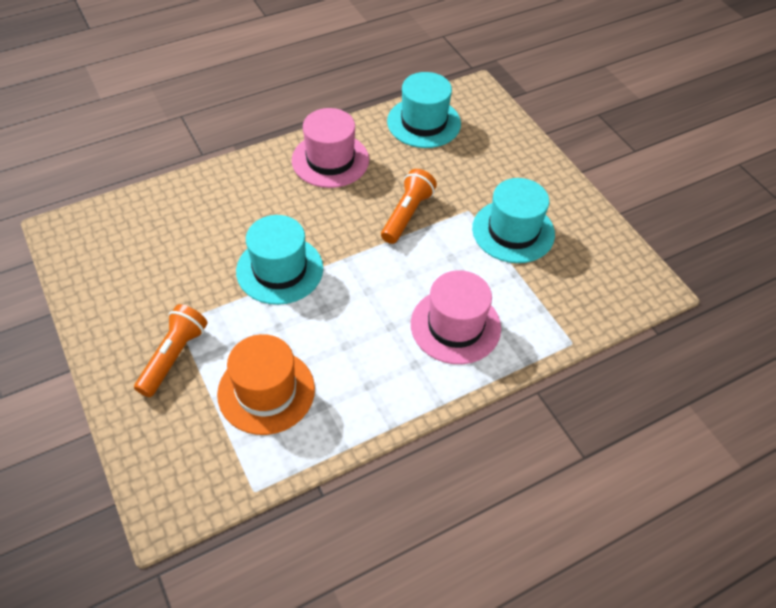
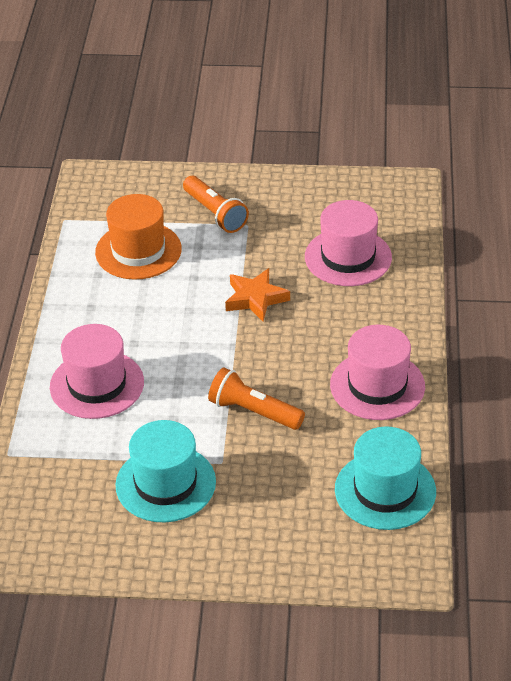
camera: 125 degrees right, 10 degrees down
(188, 232) = (348, 257): none -> pink hat
(280, 270) = (255, 298): turquoise hat -> orange star
(407, 214) = (254, 411): orange flashlight -> orange flashlight turned 150 degrees clockwise

